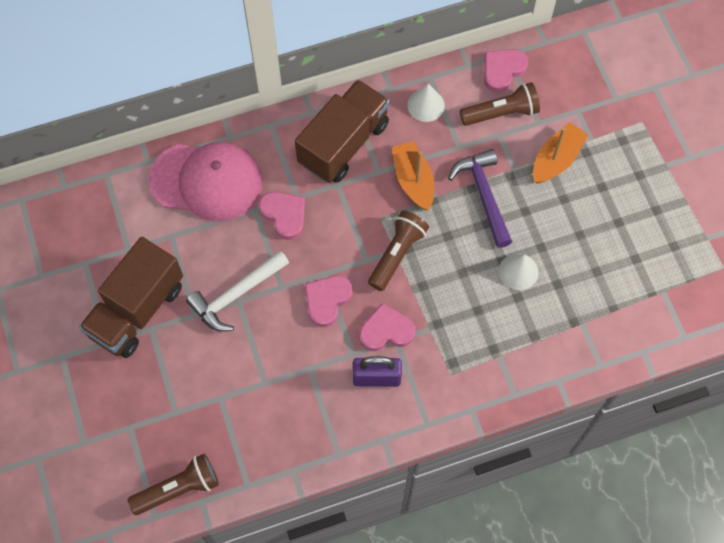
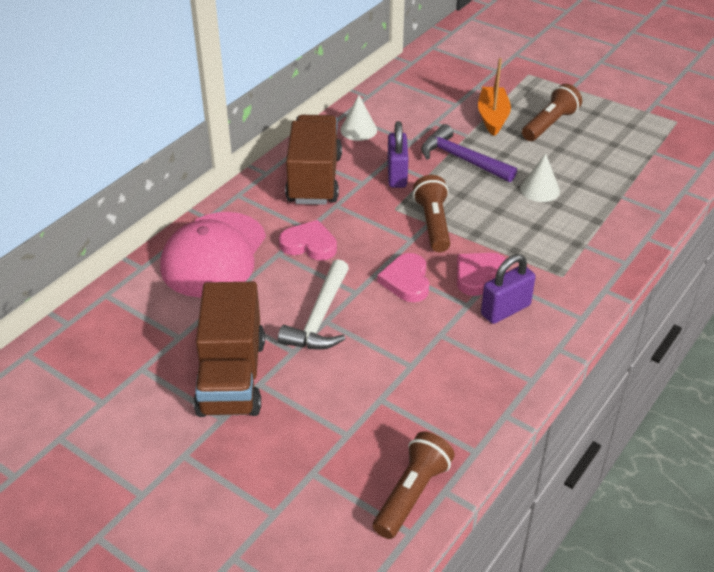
camera: 35 degrees left, 25 degrees down
(207, 181) = (214, 255): pink cap -> pink cap turned 135 degrees clockwise
(413, 180) = (397, 175): orange boat -> purple padlock
(501, 113) = (422, 110): brown flashlight -> brown flashlight (549, 124)
(502, 71) = (397, 88): pink heart -> none

